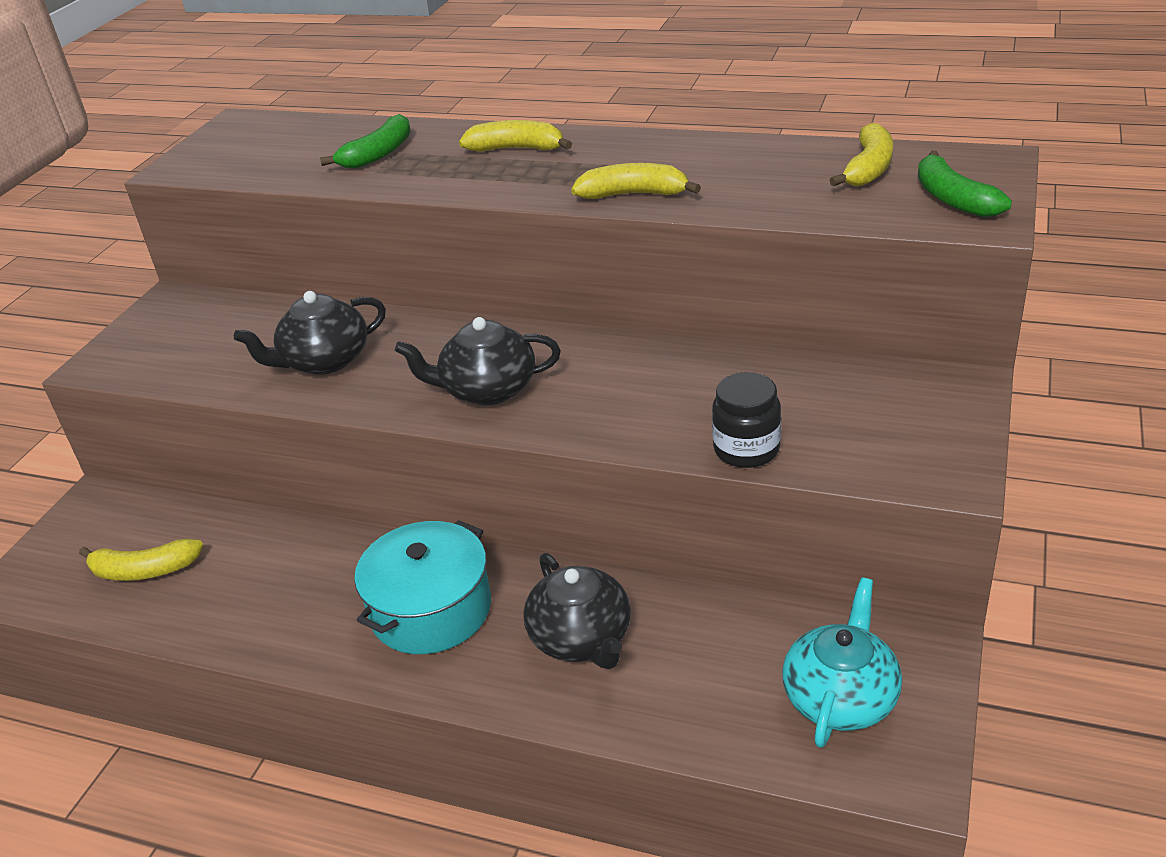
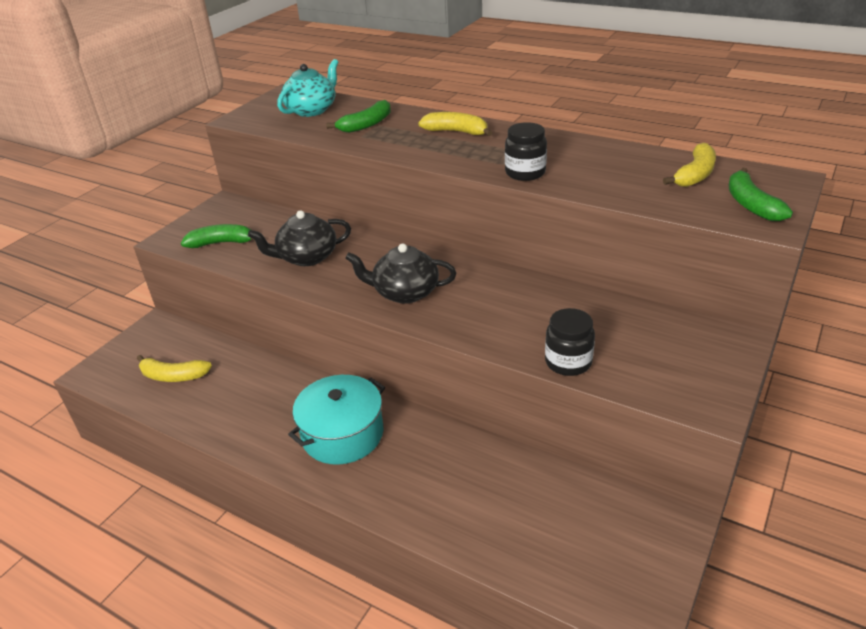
camera: 10 degrees right, 0 degrees up
(184, 358) = (222, 243): none -> green banana
(581, 638) = (435, 472): black teapot -> none
(634, 194) = (525, 173): yellow banana -> black jar
(840, 697) = (604, 549): turquoise teapot -> turquoise teapot (312, 110)

